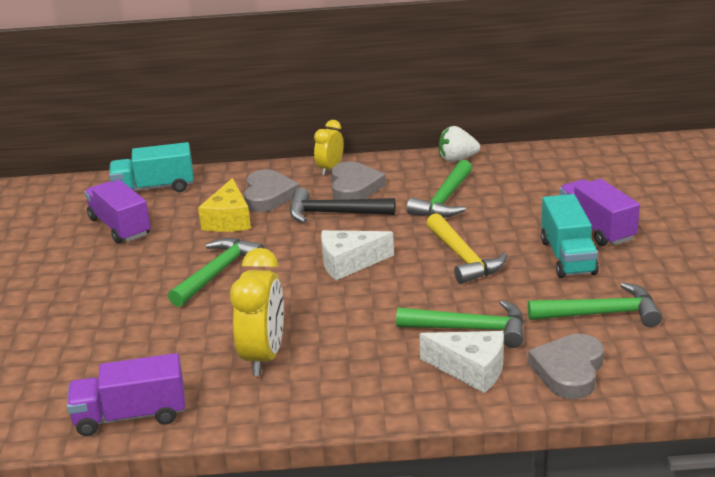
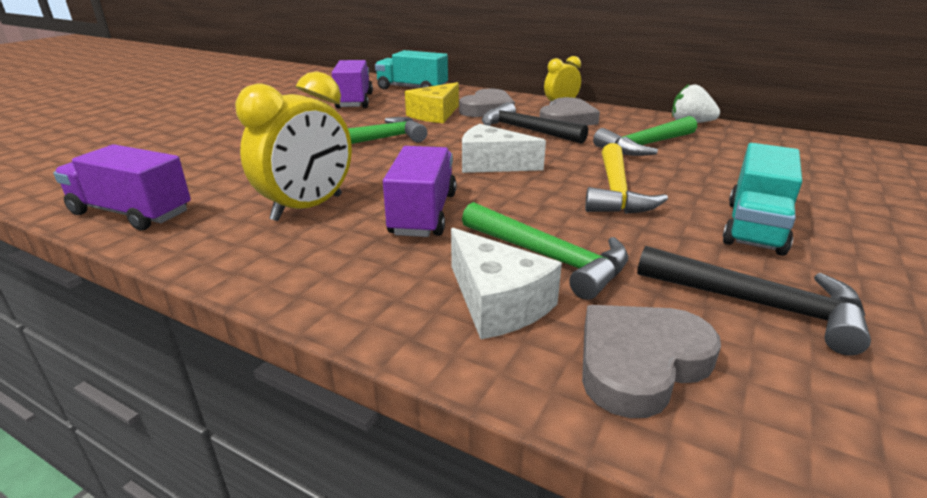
camera: 30 degrees right, 0 degrees up
(596, 228) = (819, 210): purple truck -> purple truck (423, 214)
(601, 314) = (759, 305): green hammer -> black hammer

